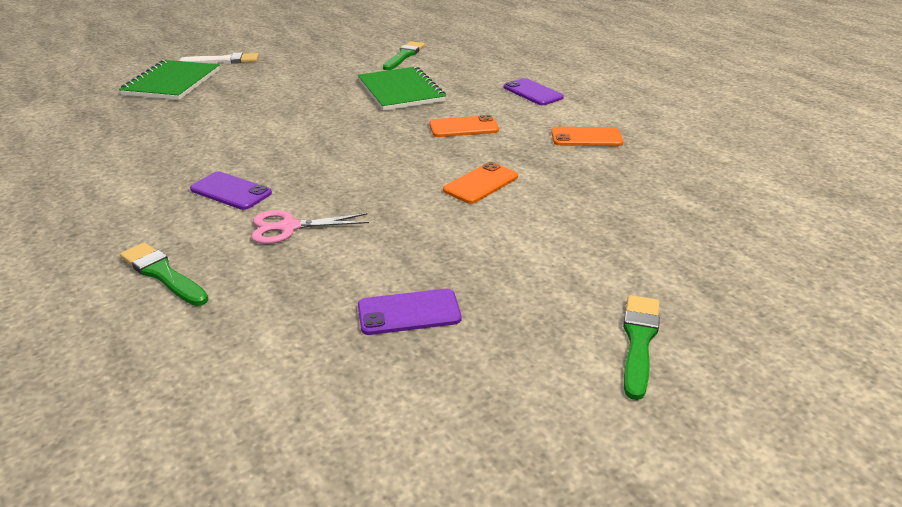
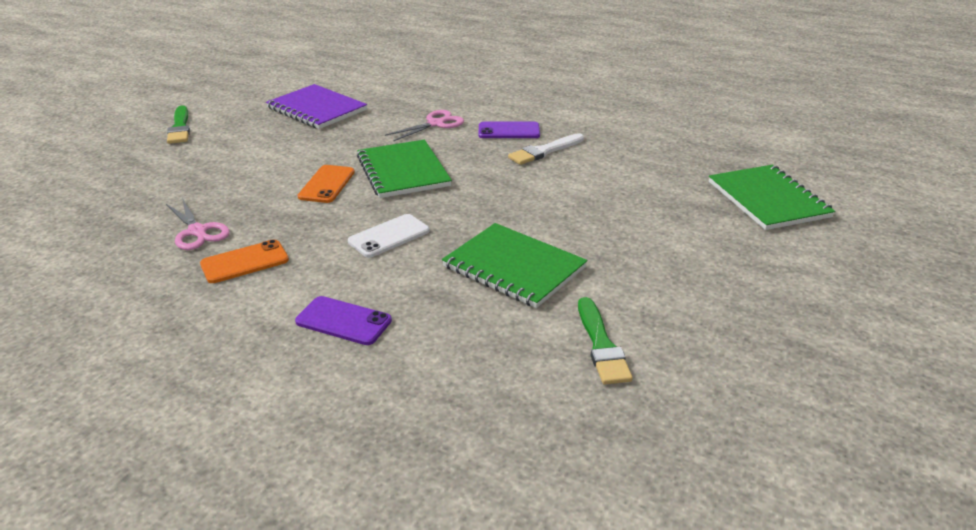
camera: 150 degrees right, 0 degrees up
(162, 274) = (471, 91): green brush -> none
(224, 61) = (797, 248): white brush -> white brush (544, 151)
(396, 176) = (403, 171): none -> green notebook
(409, 312) = (316, 109): purple phone -> purple notebook
(463, 127) = (389, 236): orange phone -> white phone
(623, 170) = (197, 232): none -> pink scissors

